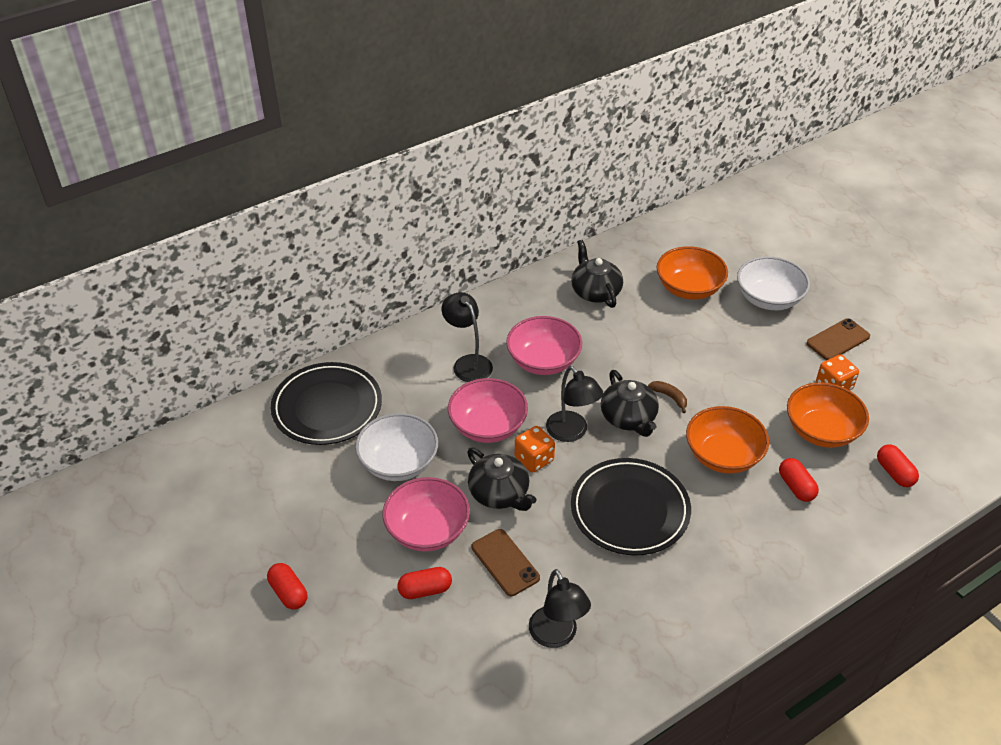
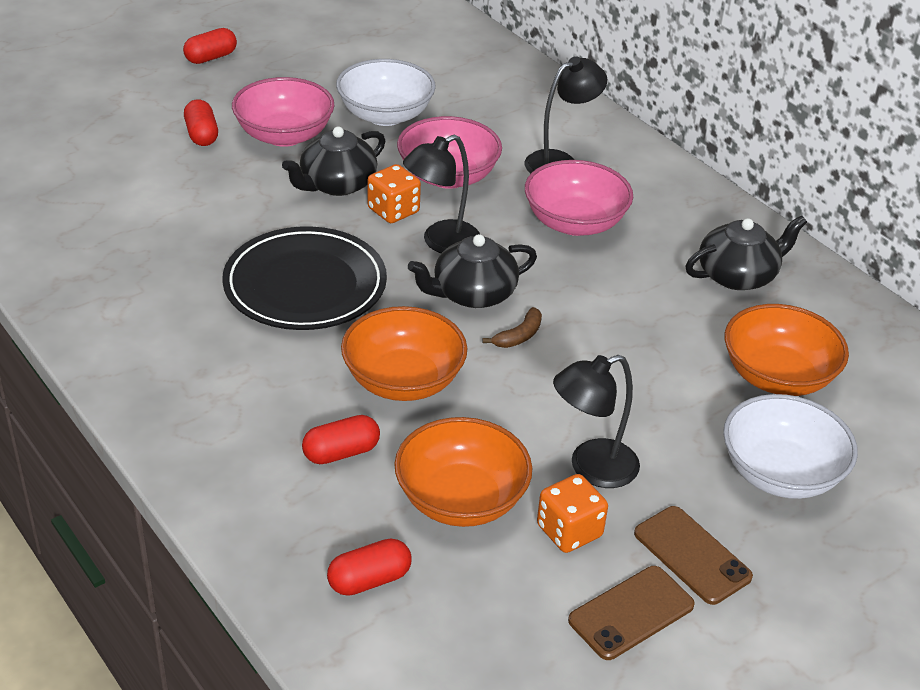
camera: 85 degrees right, 5 degrees down
(327, 407) = (470, 68): black plate -> none
(505, 562) = (232, 187): brown phone -> brown phone (631, 613)
(557, 636) = (123, 221): black lamp -> black lamp (591, 468)

